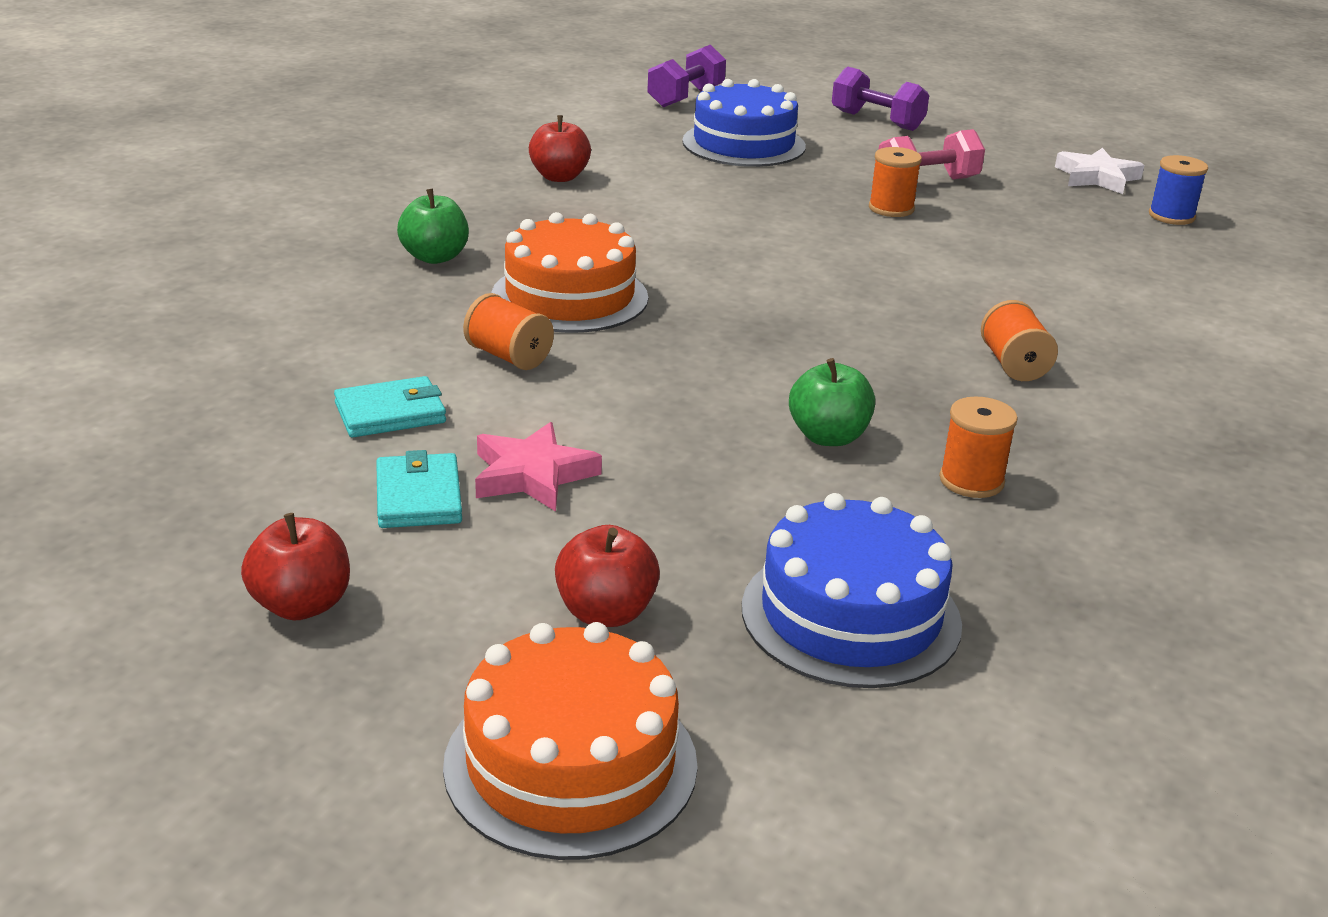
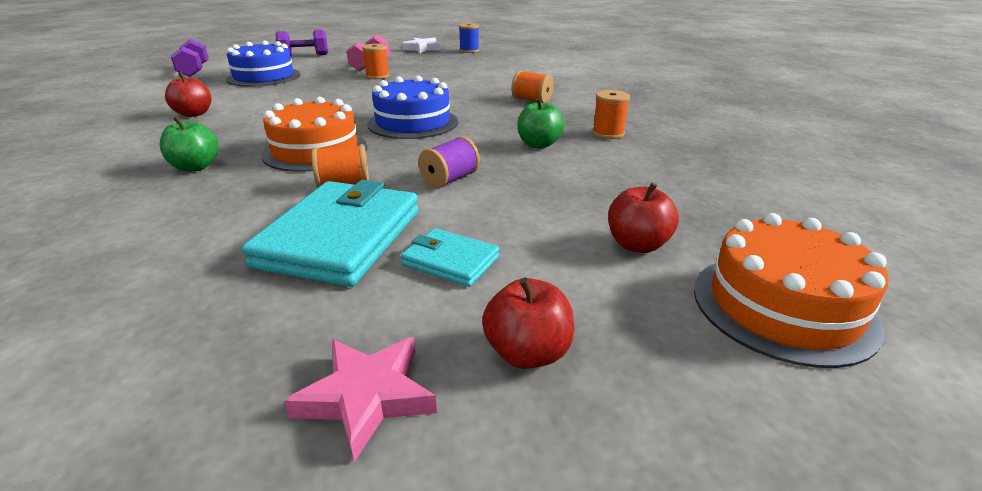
camera: 50 degrees left, 0 degrees up
(390, 413) = (340, 238): turquoise wallet -> turquoise wallet, size x1.96
(532, 475) = (476, 219): pink star -> pink star (367, 397)
(613, 416) = (450, 179): none -> purple spool
(850, 615) = (691, 189): blue cake -> blue cake (413, 123)

